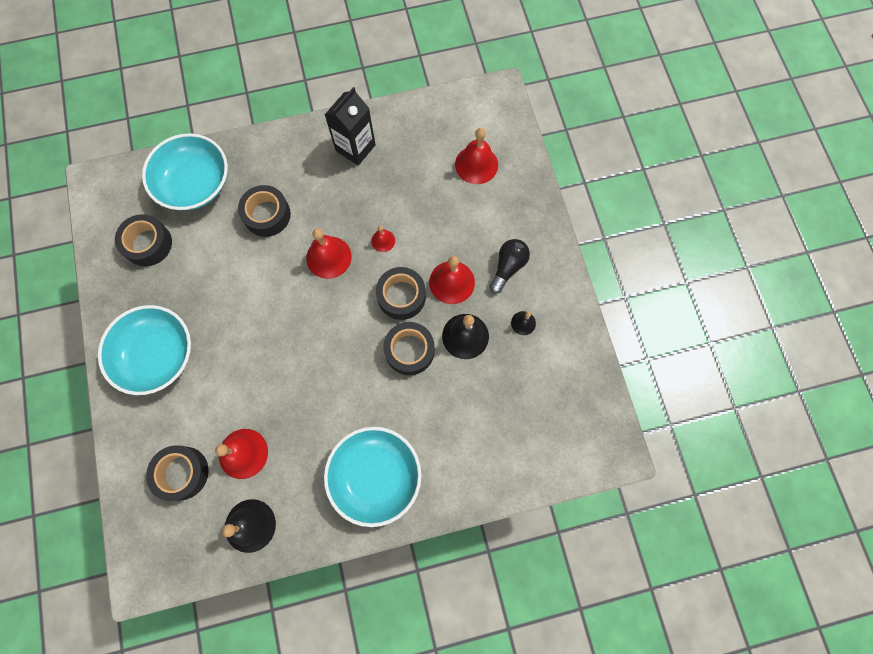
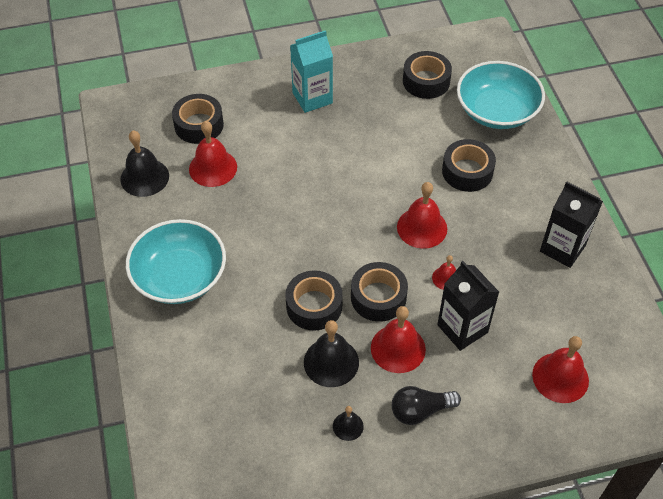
camera: 90 degrees right, 20 degrees down
(157, 355) = (312, 98): turquoise bowl -> turquoise carton
(433, 231) = (462, 328): none -> black carton
(508, 267) = (420, 410): black light bulb -> black light bulb turned 135 degrees clockwise

